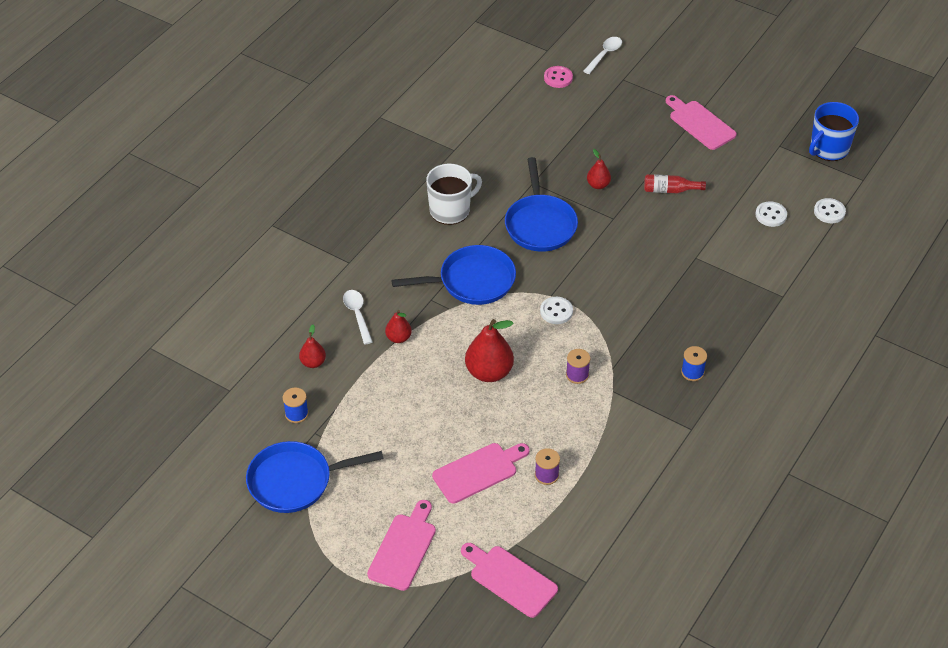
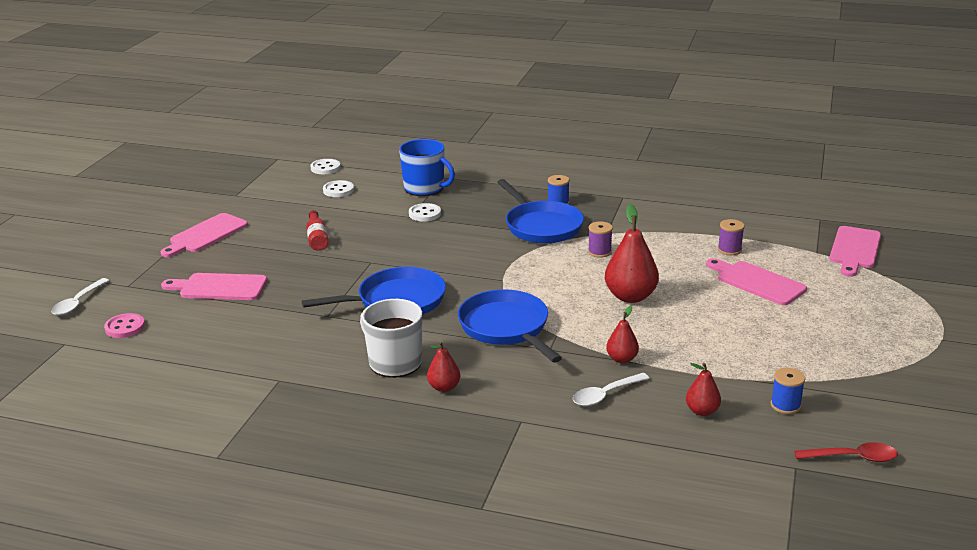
camera: 105 degrees left, 20 degrees down
(223, 426) = (852, 457): none -> red spoon
(295, 481) = (873, 384): blue pan -> blue pan (541, 226)
(403, 548) = (882, 304): pink cutting board -> pink cutting board (219, 287)
(556, 311) = (523, 273): white button -> white button (425, 214)
(598, 185) = (320, 276): red pear -> red pear (444, 387)
(604, 54) = (78, 303): white spoon -> white spoon turned 90 degrees counterclockwise
(828, 149) = (236, 174): blue mug -> blue mug (425, 188)

